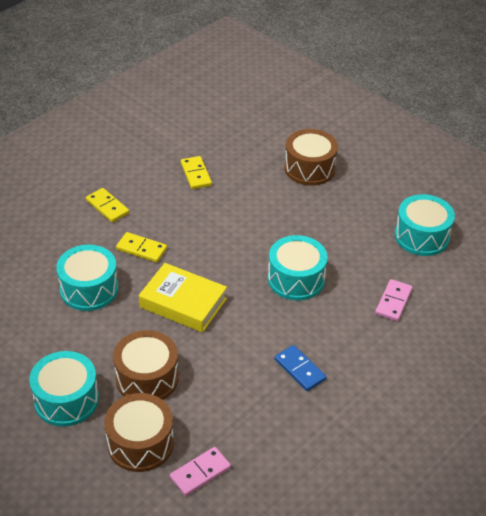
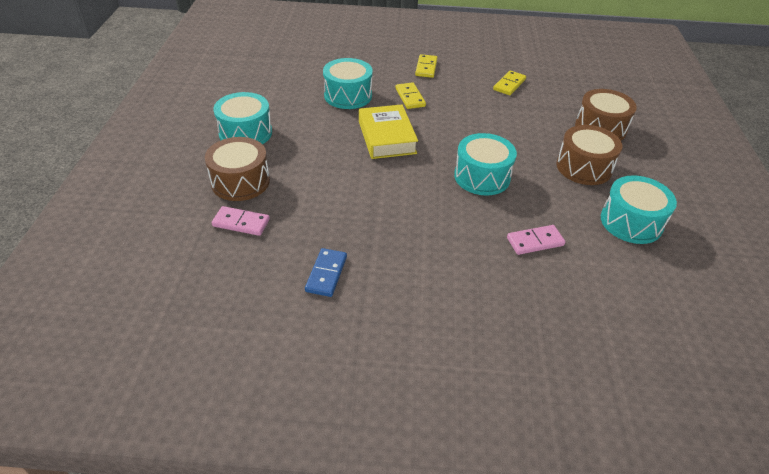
camera: 50 degrees right, 0 degrees up
(147, 378) = (301, 156): brown drum -> brown drum (584, 167)
(300, 369) = (395, 224): blue domino -> blue domino (326, 274)

